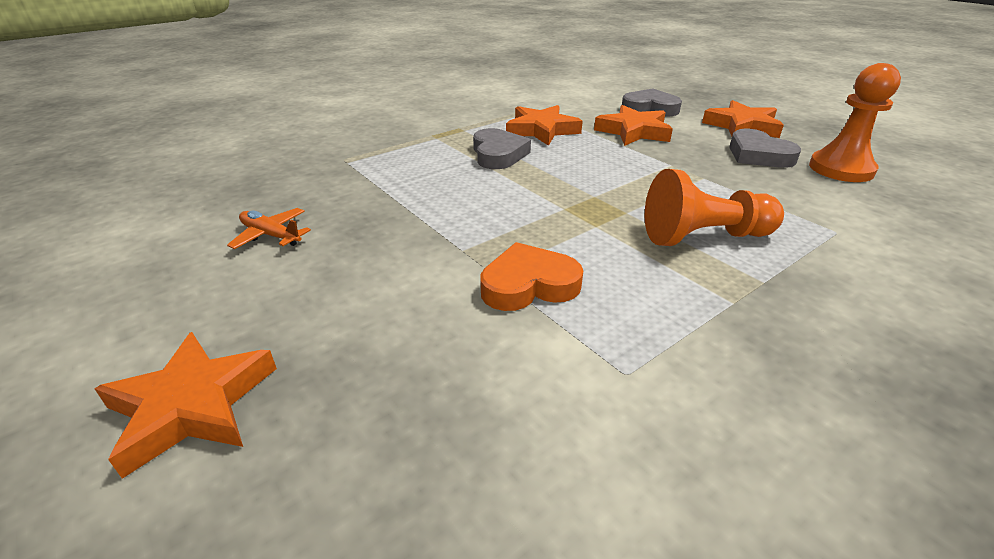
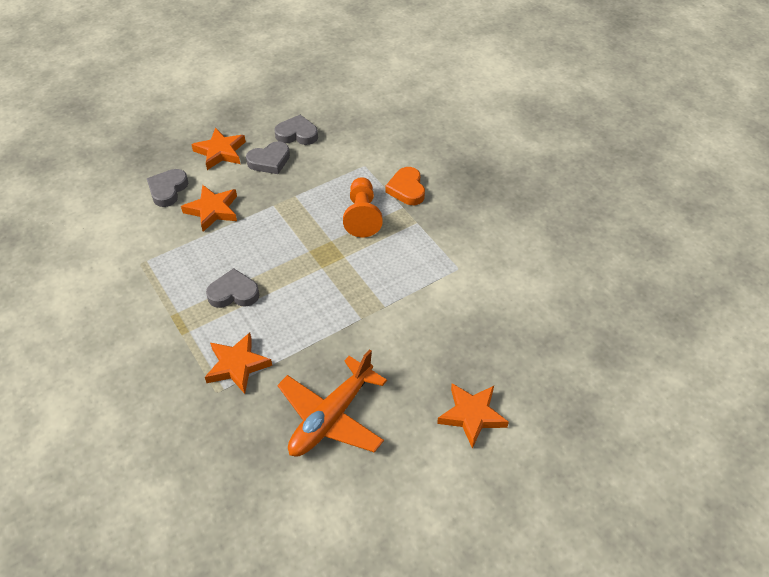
camera: 85 degrees left, 15 degrees up
(271, 235) = (331, 417): orange plane -> orange plane, size x2.25
(529, 285) = (397, 292): orange heart -> orange heart (407, 189)
(541, 130) = (193, 262): orange star -> orange star (237, 365)
(841, 169) = (297, 134): orange pawn -> grey heart

